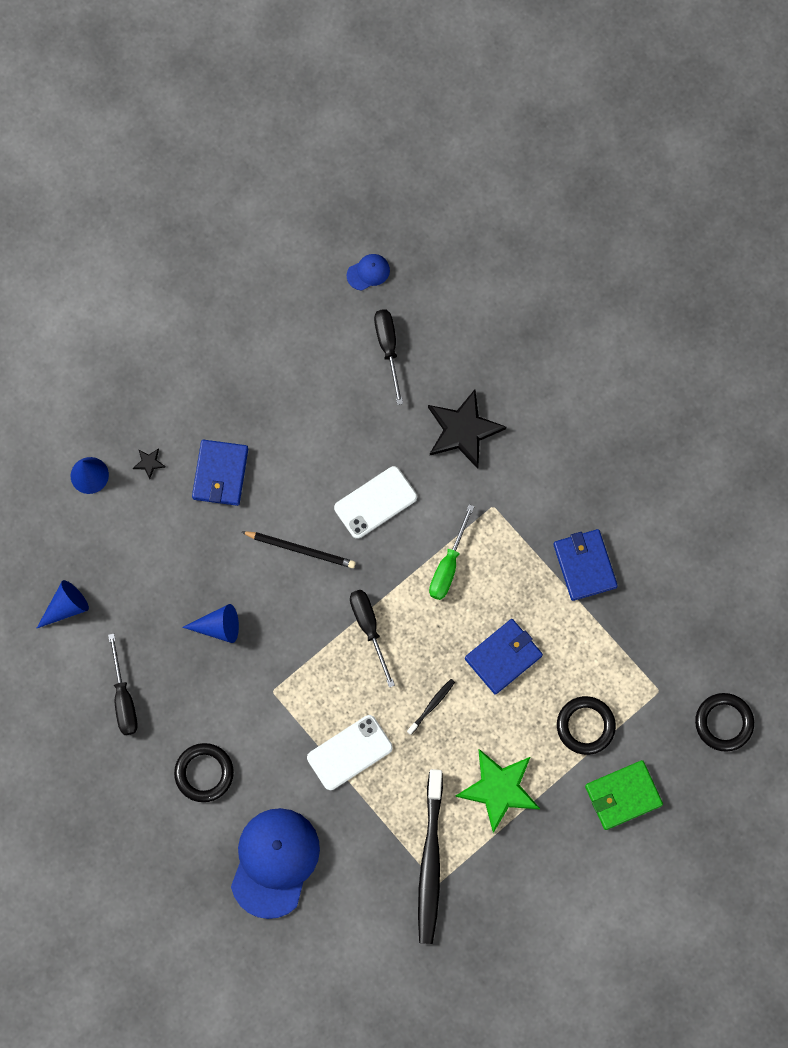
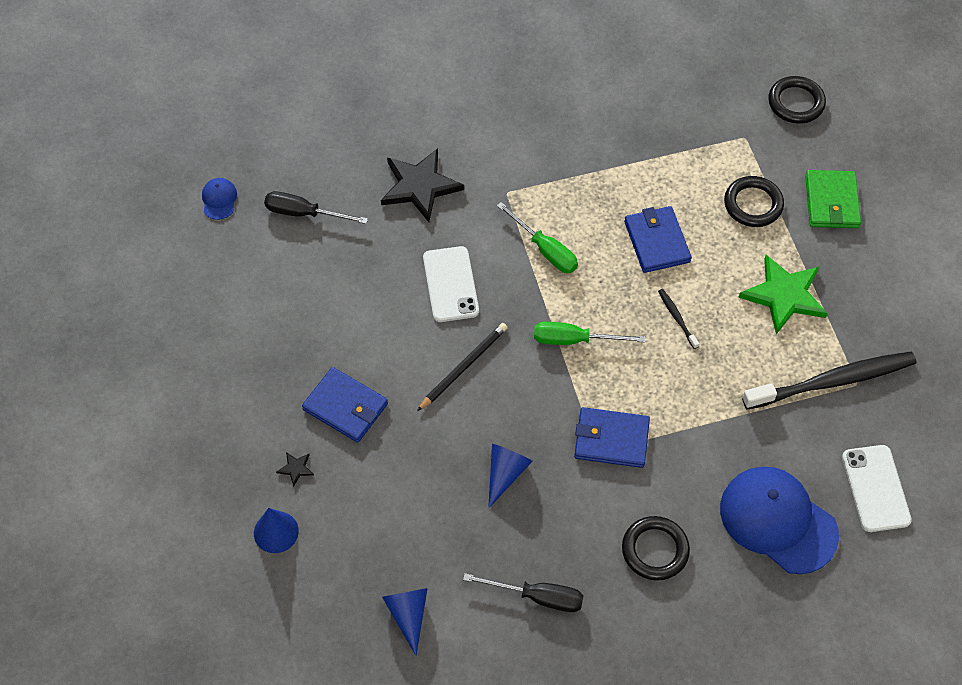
camera: 65 degrees left, 15 degrees down
(349, 752) = (692, 407): white phone -> white phone (875, 488)
(369, 628) = (574, 340): black screwdriver -> green screwdriver
(430, 862) = (833, 381): black toothbrush -> black toothbrush turned 45 degrees counterclockwise
(584, 565) = (600, 146): blue wallet -> blue wallet (611, 439)

